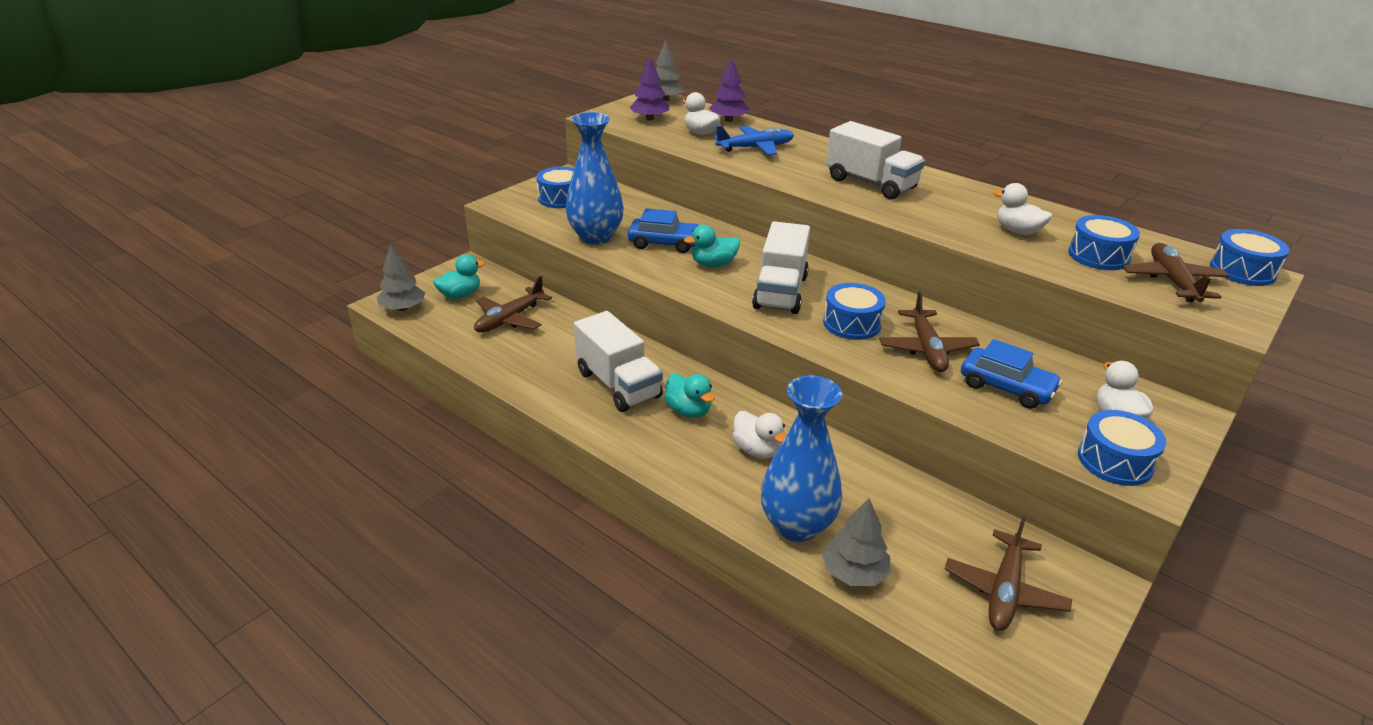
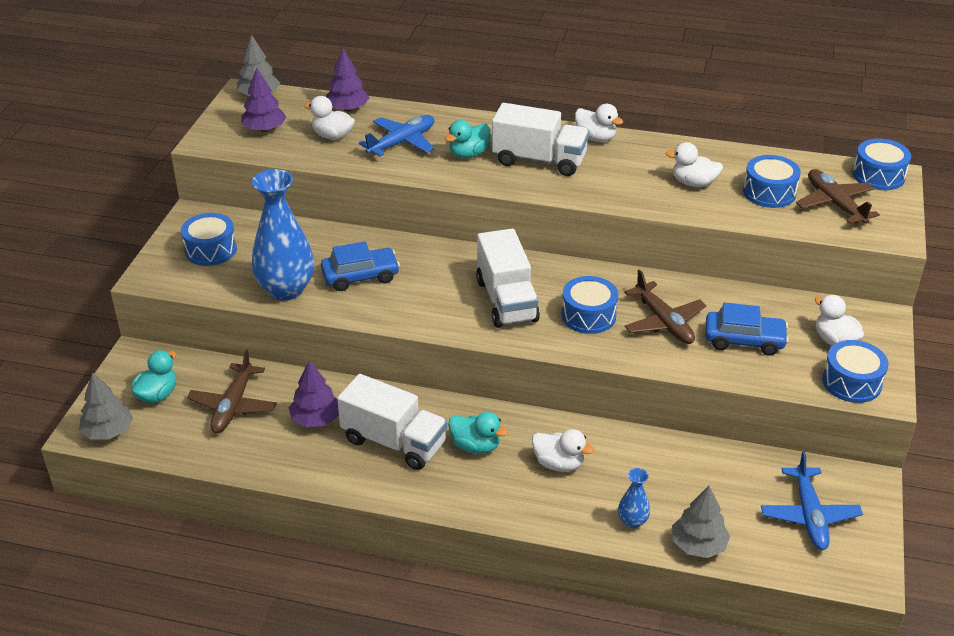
camera: 25 degrees left, 5 degrees up
(567, 347) = (316, 419): none -> purple tree
(713, 264) = (425, 287): turquoise duck -> turquoise duck (469, 154)
(797, 525) = (632, 521): blue vase -> blue vase, size x0.45
(939, 180) = (595, 138): none -> white duck
(1004, 590) = (809, 515): brown plane -> blue plane

